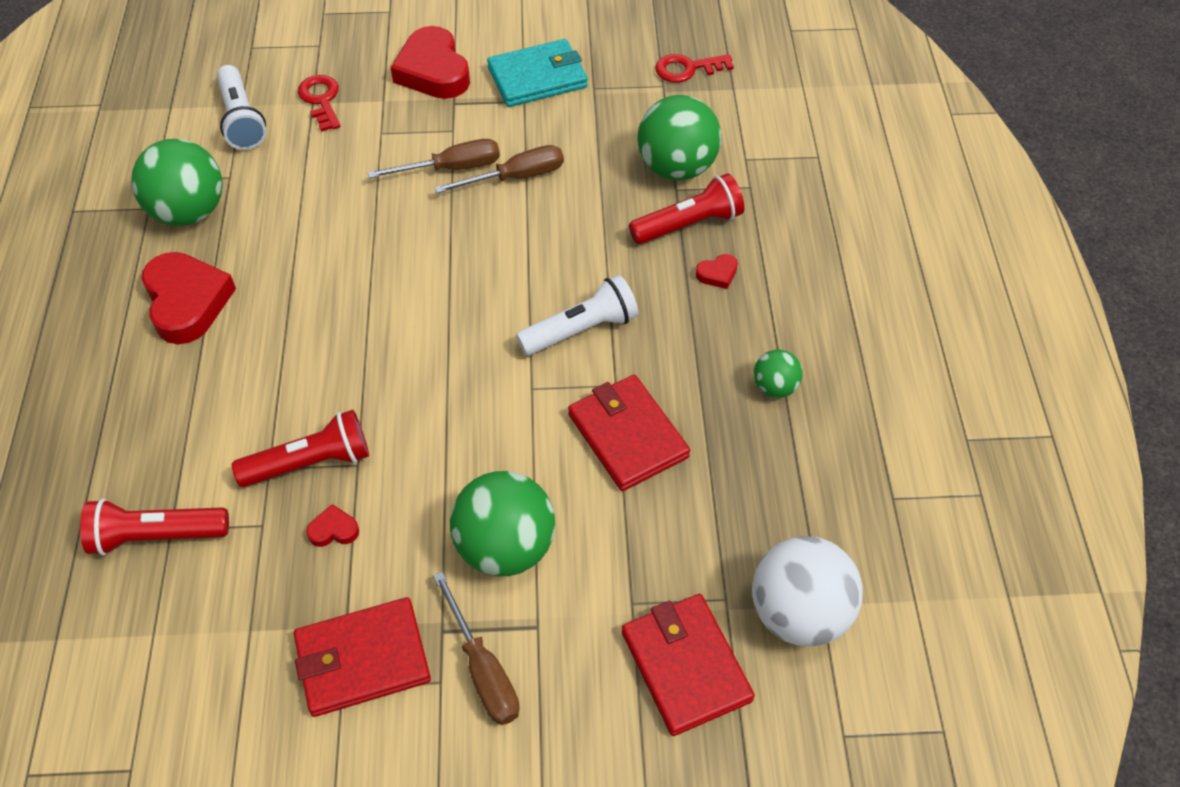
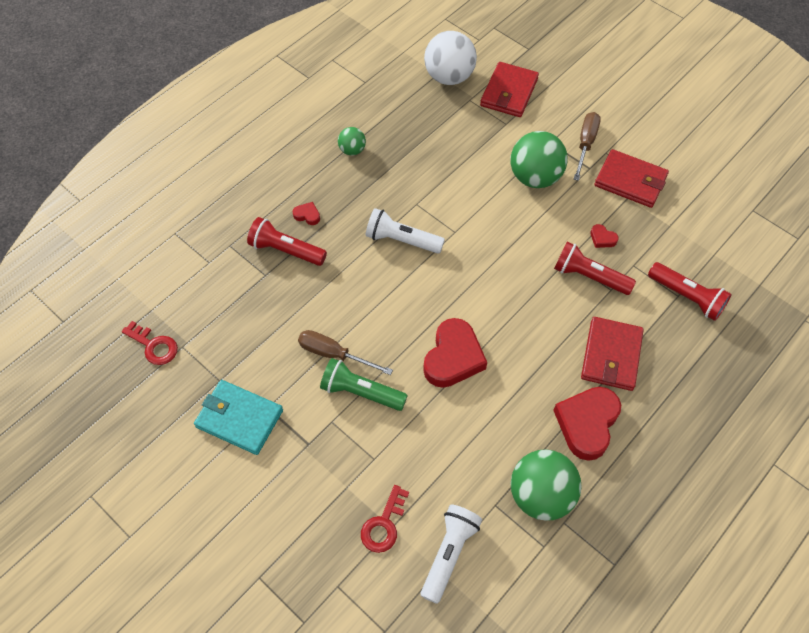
camera: 135 degrees left, 5 degrees up
(433, 71) = (291, 484): red heart -> red heart (453, 357)
(452, 168) = (361, 392): brown screwdriver -> green flashlight
(627, 435) = (437, 180): red wallet -> red wallet (611, 356)
(676, 168) = (248, 287): green ball -> none

